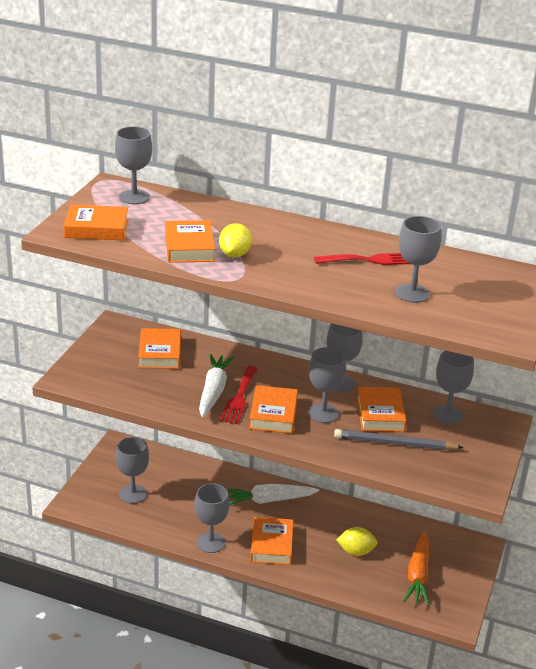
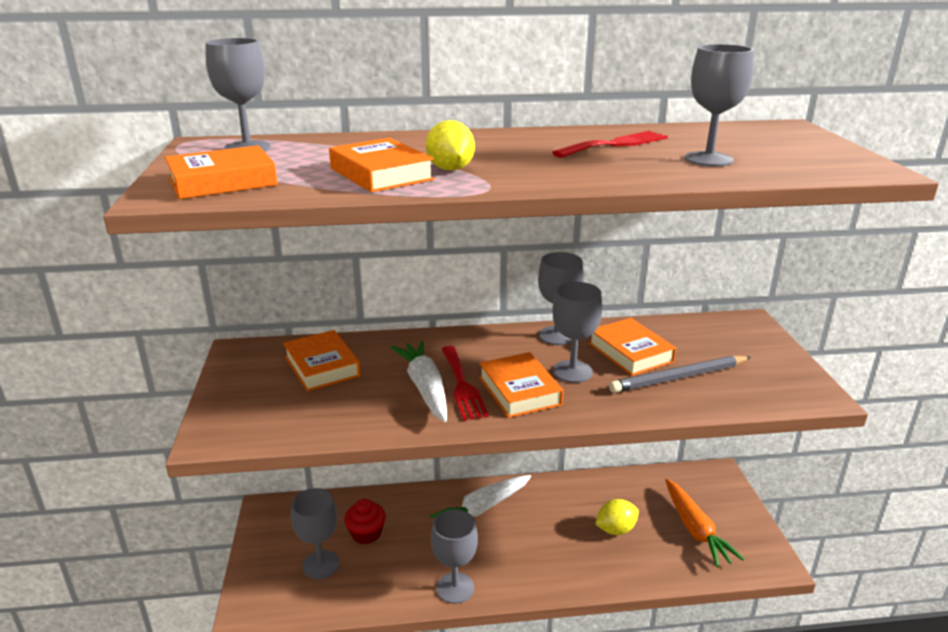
camera: 25 degrees left, 5 degrees down
(175, 486) = (366, 533): none -> red cupcake
(271, 545) = (524, 560): orange book -> none
(447, 415) = (693, 332): grey goblet -> none

